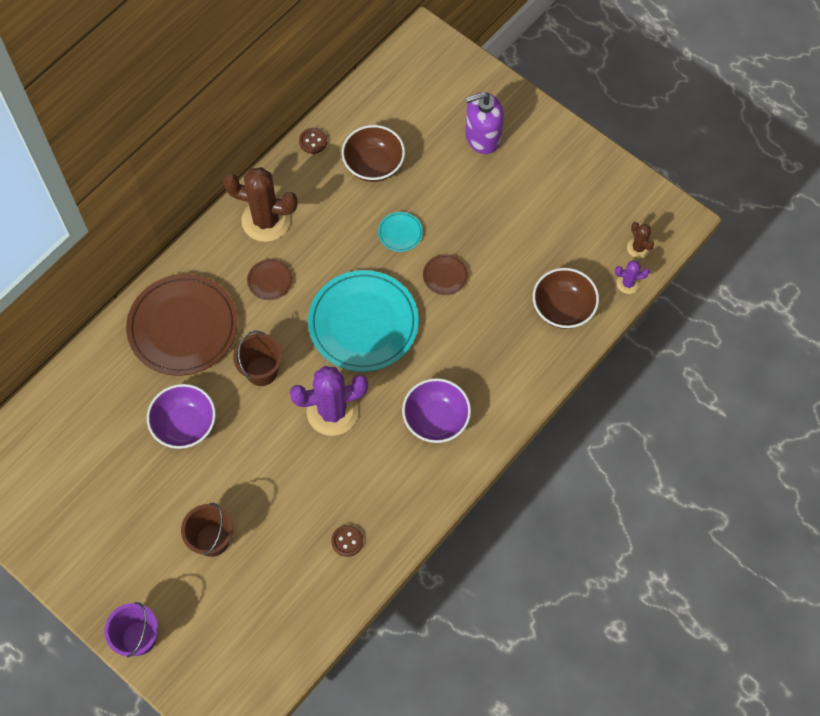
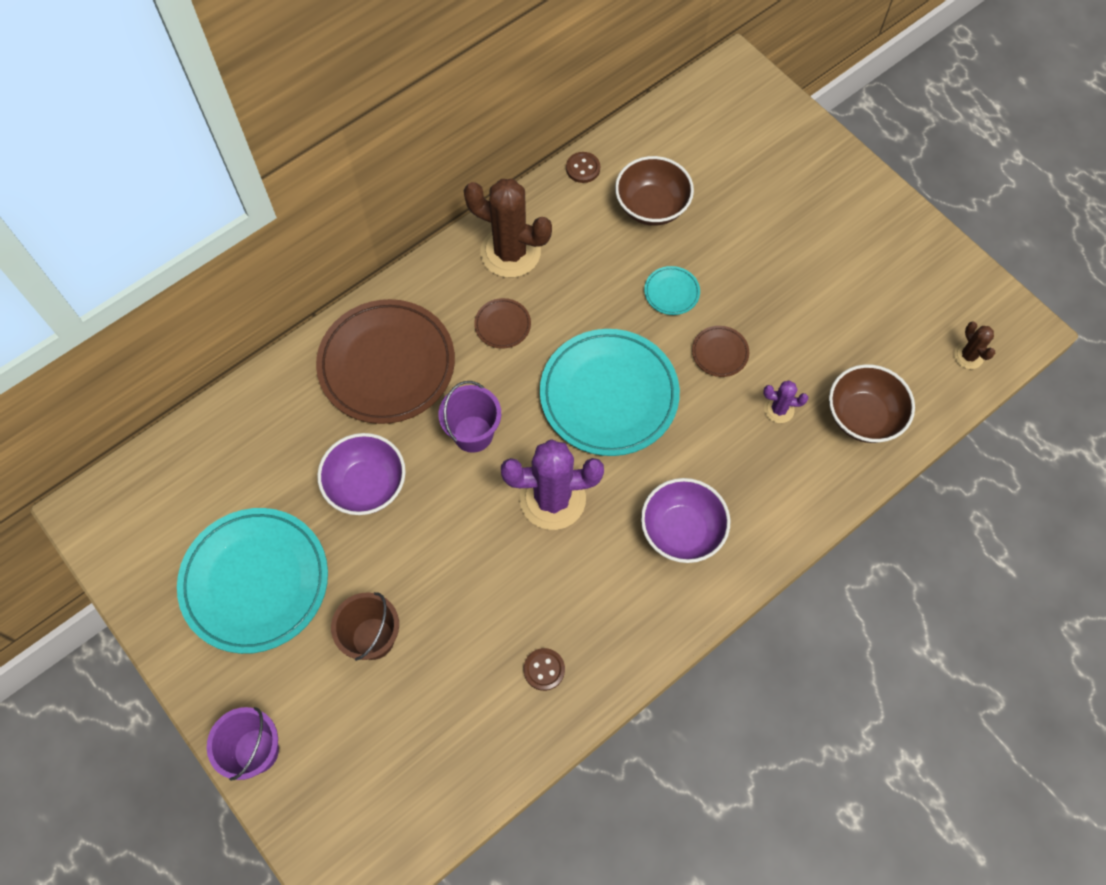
camera: 10 degrees right, 0 degrees up
(112, 513) = (255, 582): none -> turquoise plate
(261, 371) = (473, 434): brown bucket -> purple bucket
(482, 137) = (790, 193): purple soap dispenser -> none
(628, 283) = (950, 398): purple cactus -> purple cactus (779, 409)

